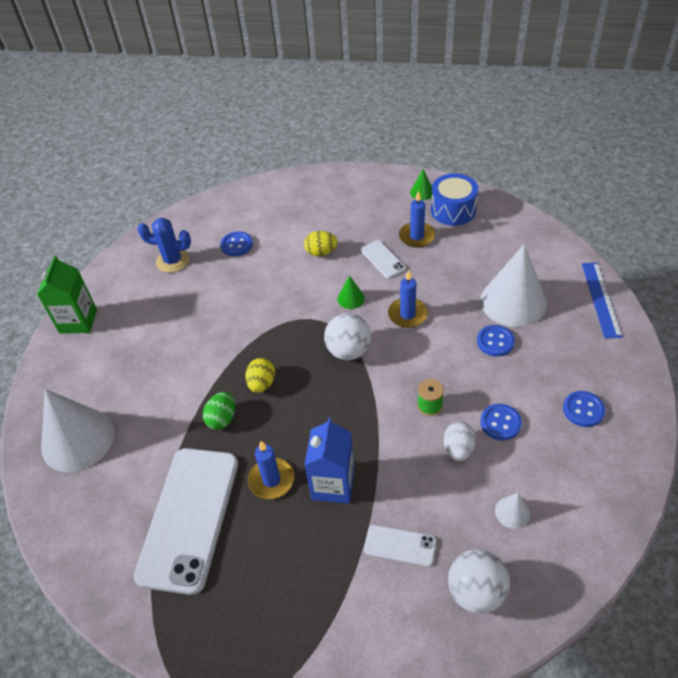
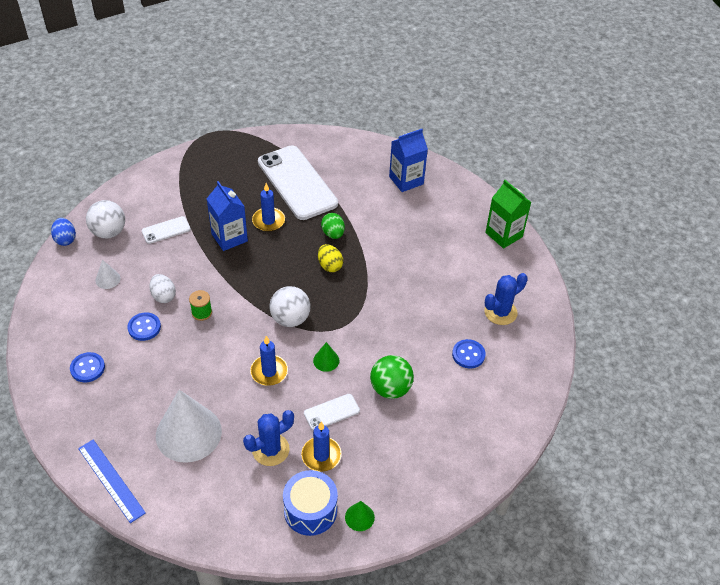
camera: 135 degrees right, 0 degrees up
(78, 439) = (406, 180): white cone -> blue carton
(321, 252) = (390, 388): yellow egg -> green ball
(382, 259) = (331, 412): white phone -> white phone turned 45 degrees counterclockwise
(452, 258) = (270, 450): none -> blue cactus
(495, 342) = (183, 387): blue button -> none
(542, 618) = (65, 239): none -> blue egg

